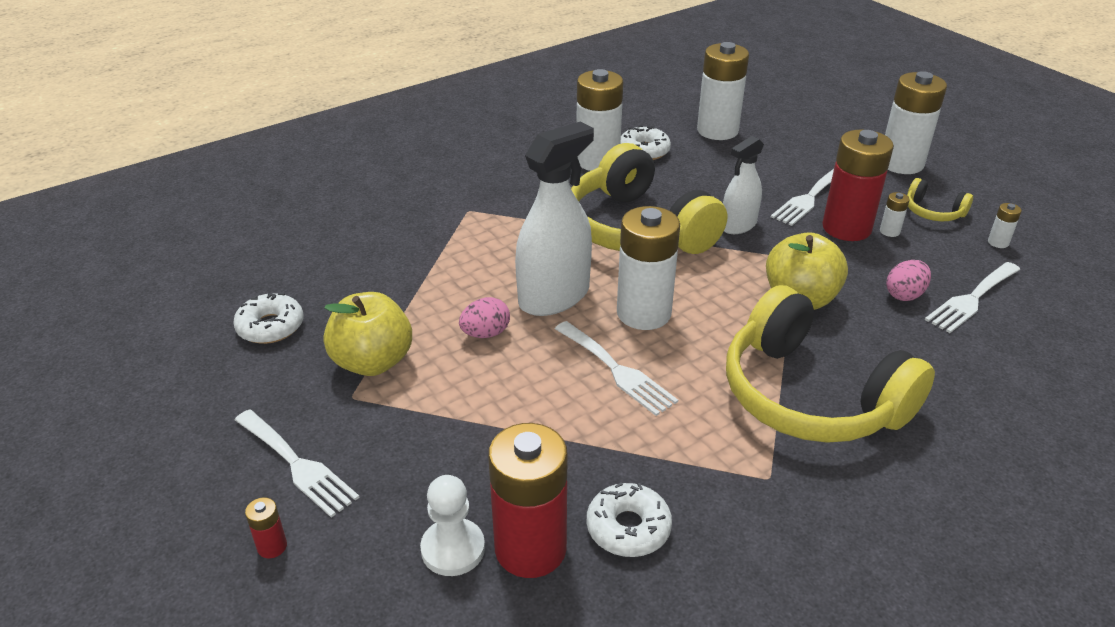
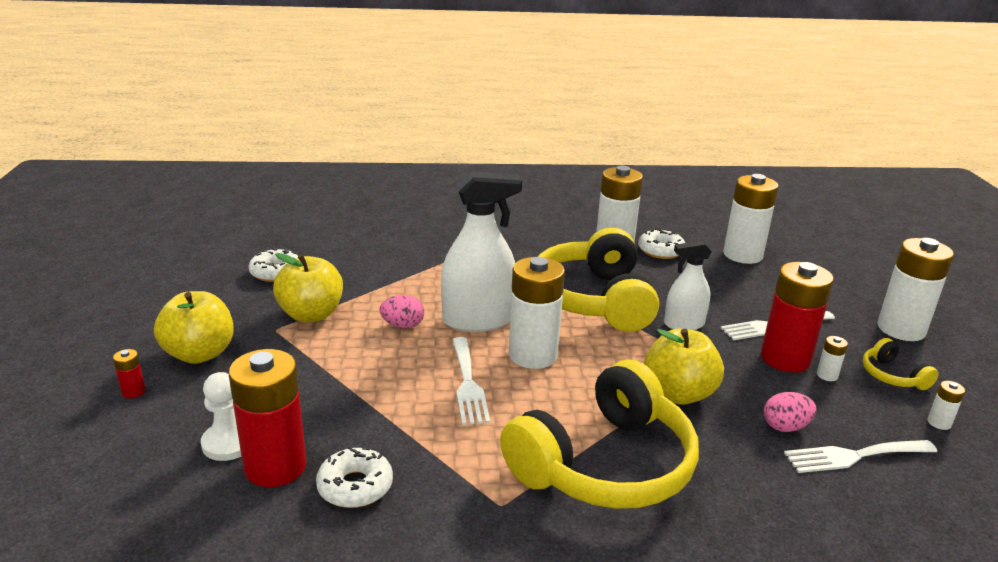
camera: 30 degrees right, 10 degrees down
(297, 465) = (200, 354): white fork -> yellow apple
(810, 396) = (605, 464): yellow headphones -> yellow headphones turned 120 degrees counterclockwise

